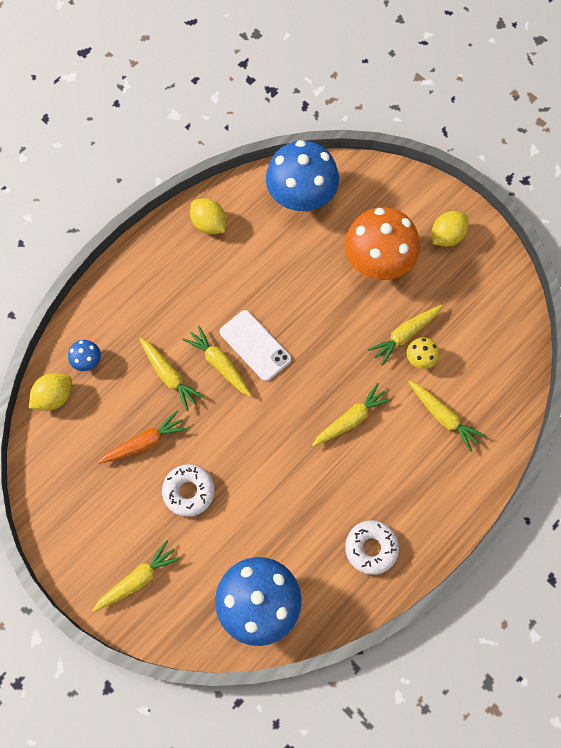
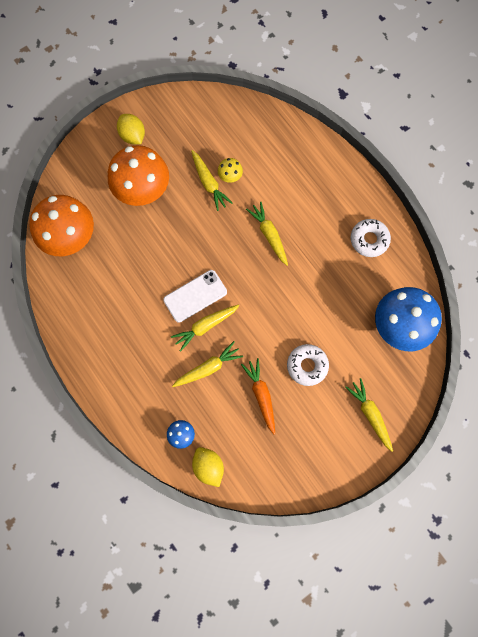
camera: 80 degrees left, 5 degrees up
(209, 224) = (77, 316): yellow lemon -> none
(301, 196) = (70, 237): blue mushroom -> orange mushroom
(443, 416) = (278, 170): yellow carrot -> none

